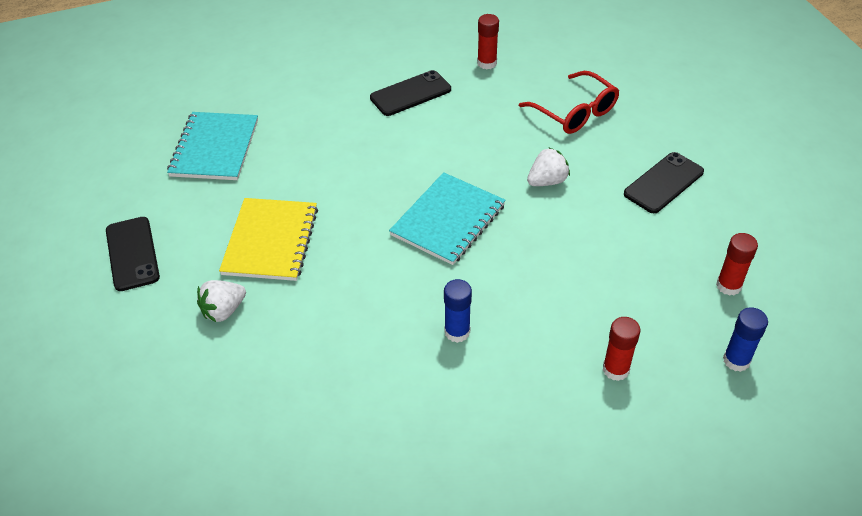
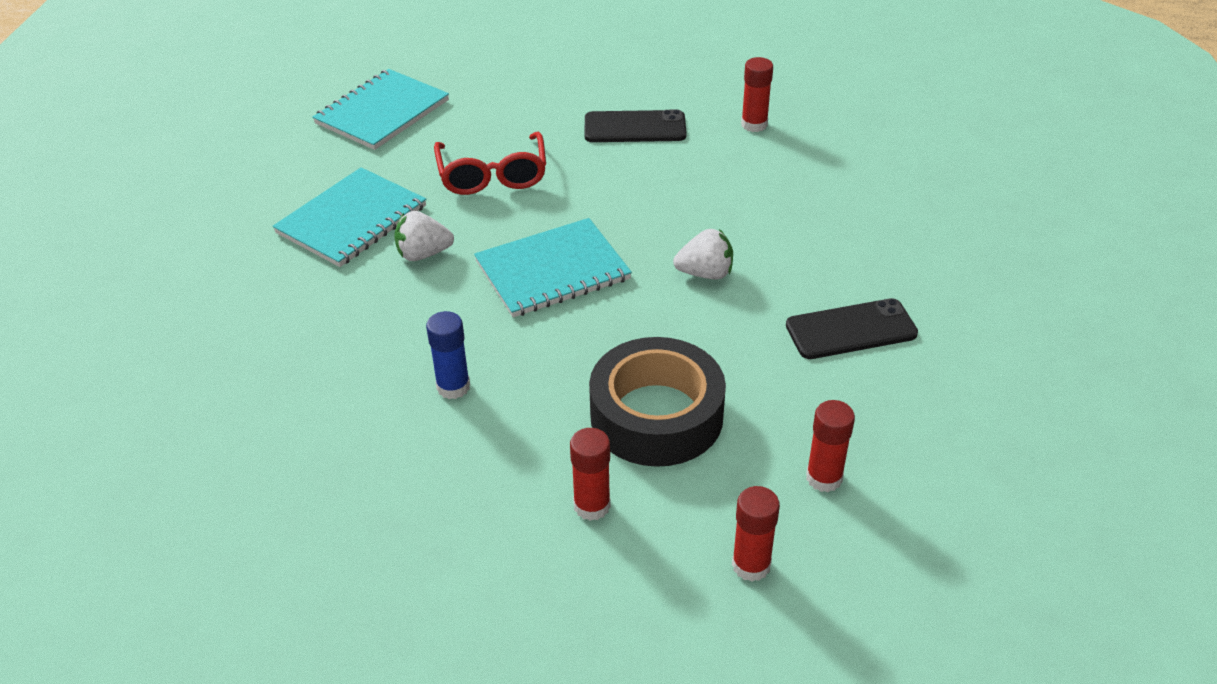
camera: 30 degrees right, 5 degrees down
(132, 254) = (216, 181): black phone -> none
(223, 311) = (246, 267): white strawberry -> white strawberry (423, 254)
(270, 241) = (352, 220): yellow notebook -> turquoise notebook
(575, 112) = (812, 212): red glasses -> red glasses (492, 175)
(601, 291) = (656, 415): none -> black tape
(736, 360) = (751, 565): blue glue stick -> red glue stick

